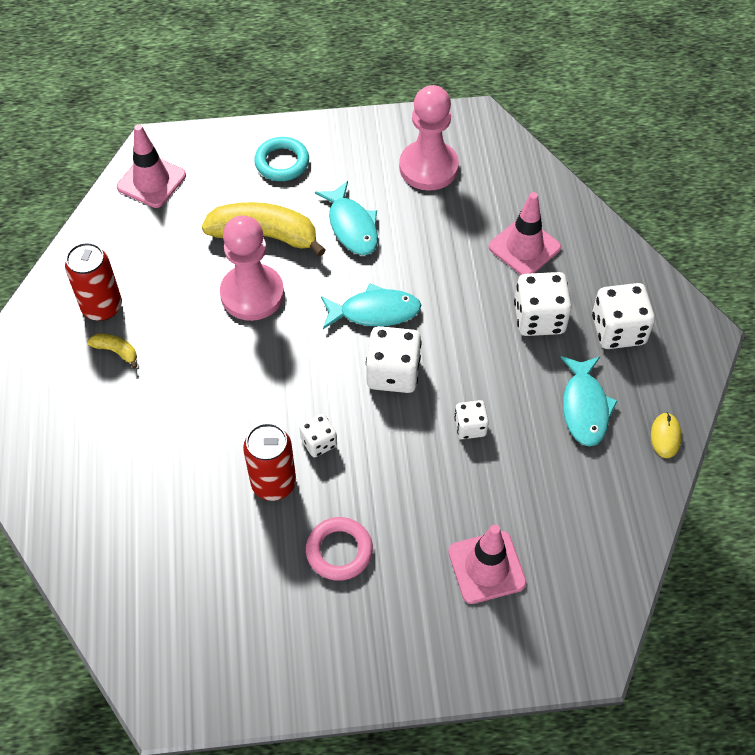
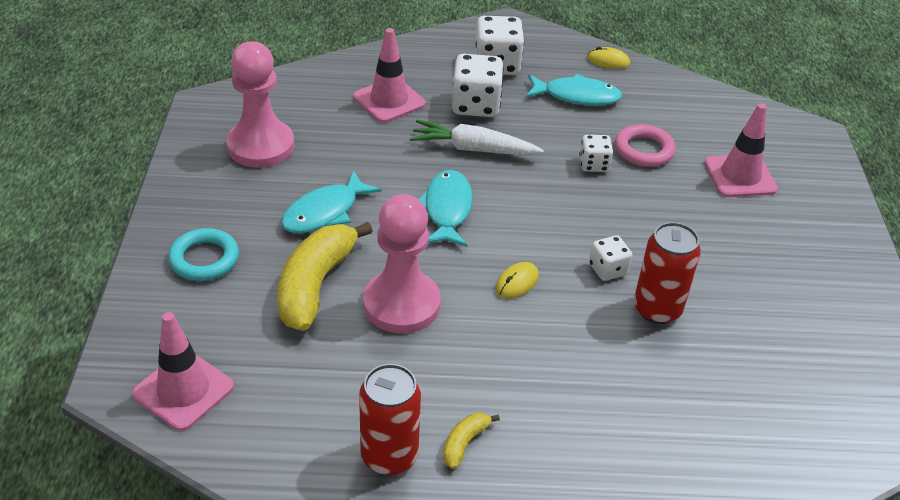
camera: 85 degrees left, 15 degrees down
(290, 372) = (517, 282): none -> yellow mouse
(339, 551) = (732, 268): pink ring -> pink ring (644, 150)
(352, 226) = (325, 212): turquoise fish -> turquoise fish turned 150 degrees clockwise
(393, 373) = (527, 206): white dice -> none
(467, 323) = (473, 149): none -> white carrot

